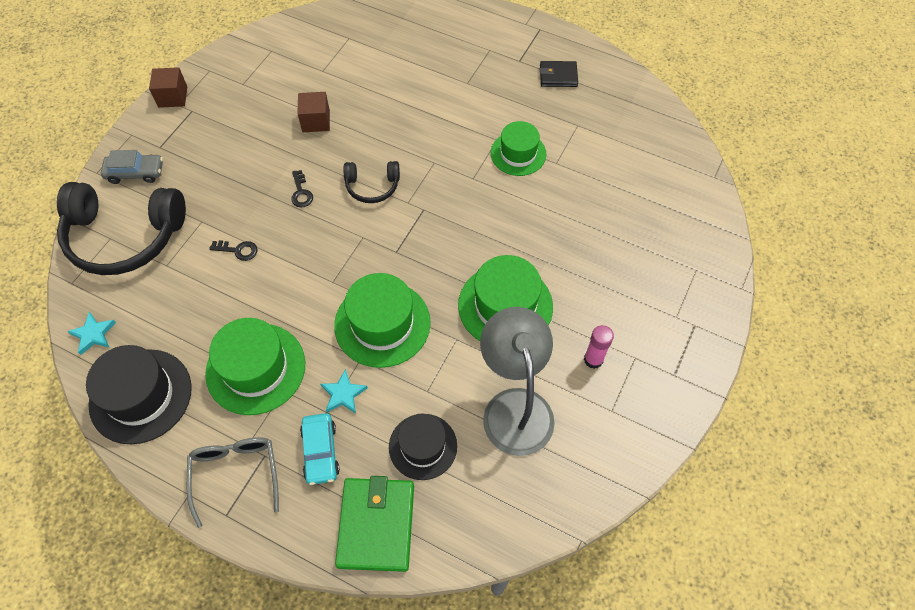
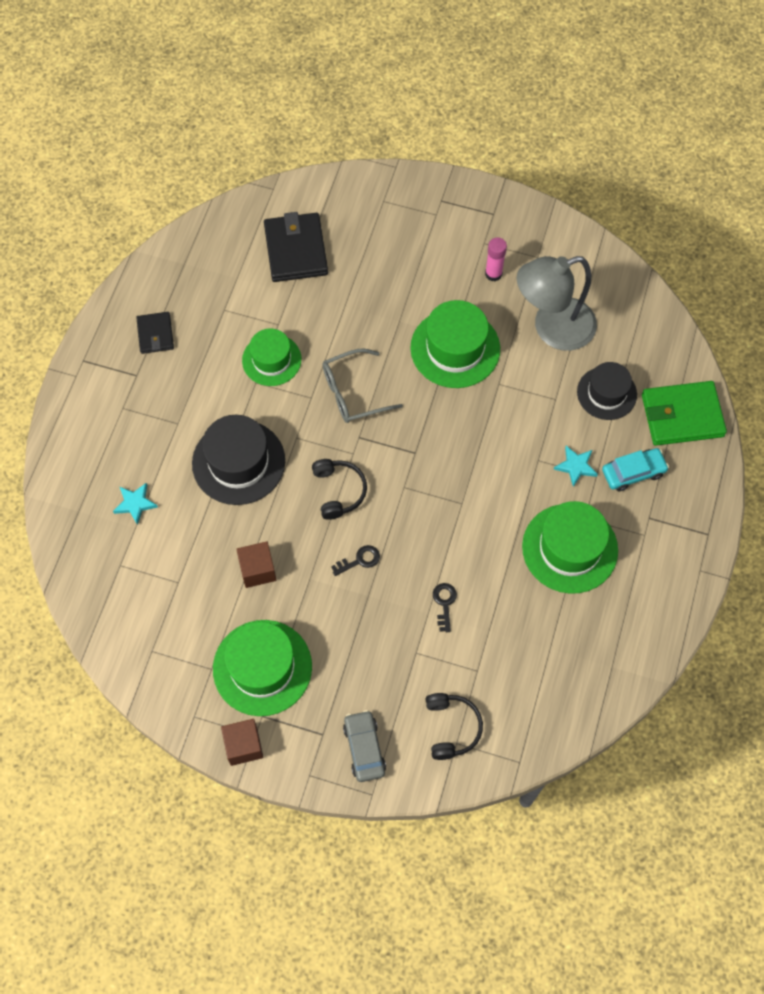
camera: 100 degrees left, 5 degrees up
(93, 334) = (572, 714): turquoise star -> turquoise star (135, 504)
(124, 237) = (452, 728): black headphones -> black headphones, size x0.50
(140, 396) = (623, 644): black hat -> black hat (238, 462)
(236, 474) = (672, 536): grey glasses -> grey glasses (353, 393)
(382, 324) = (497, 448): green hat -> green hat (262, 667)
(639, 186) = (296, 250): none -> black wallet

